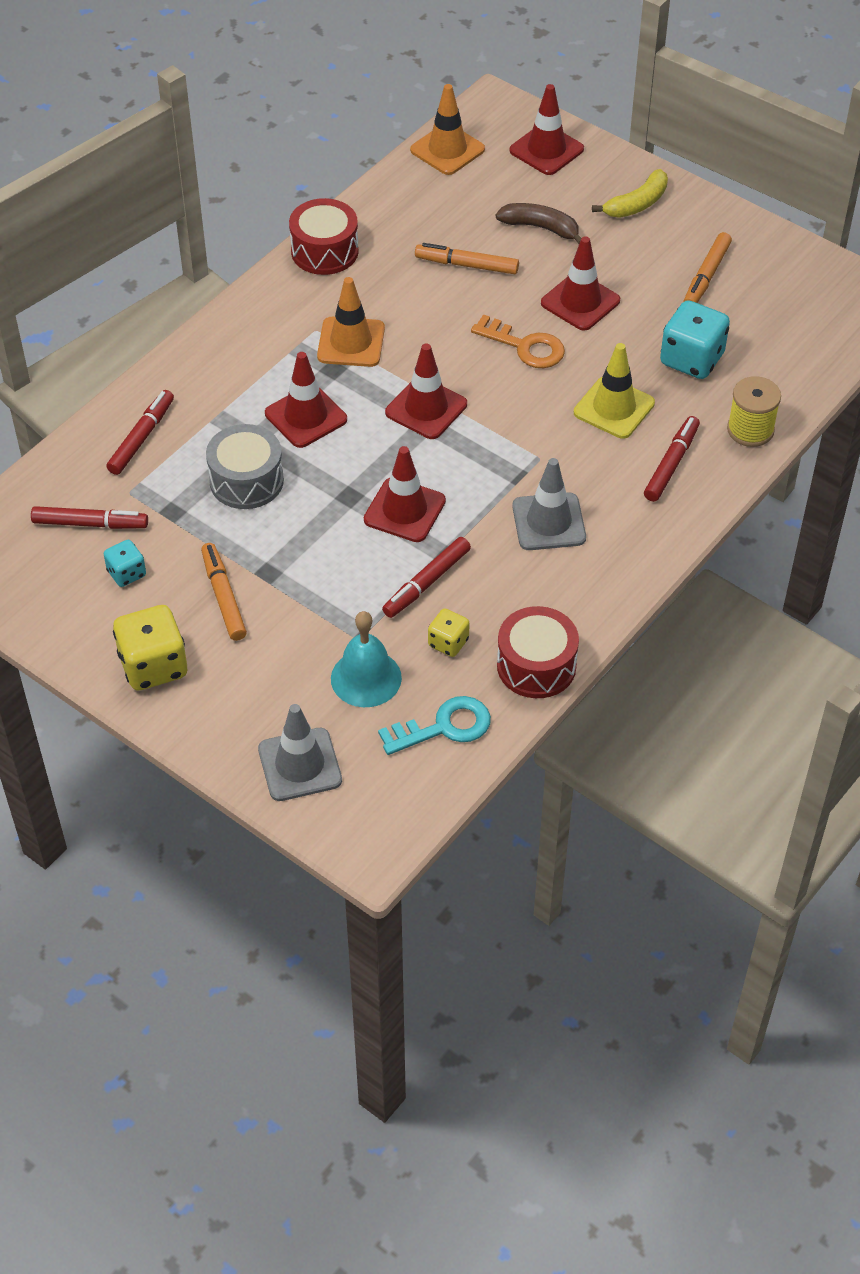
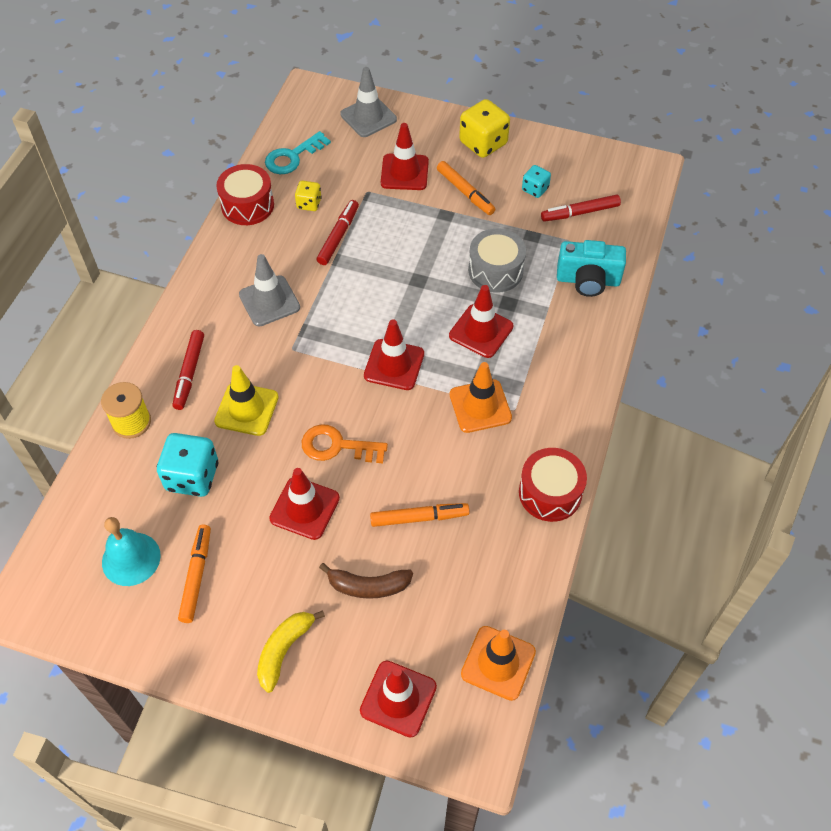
camera: 160 degrees right, 5 degrees up
(141, 438) = (588, 280): red marker -> turquoise camera
(366, 678) = (351, 170): turquoise bell -> turquoise bell (131, 559)
(404, 510) = (375, 281): red traffic cone -> red traffic cone (404, 172)

